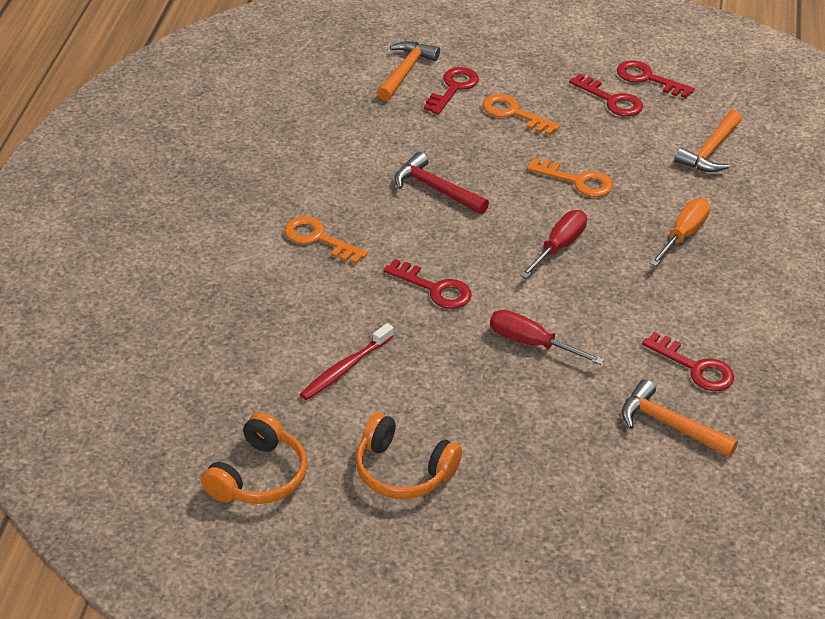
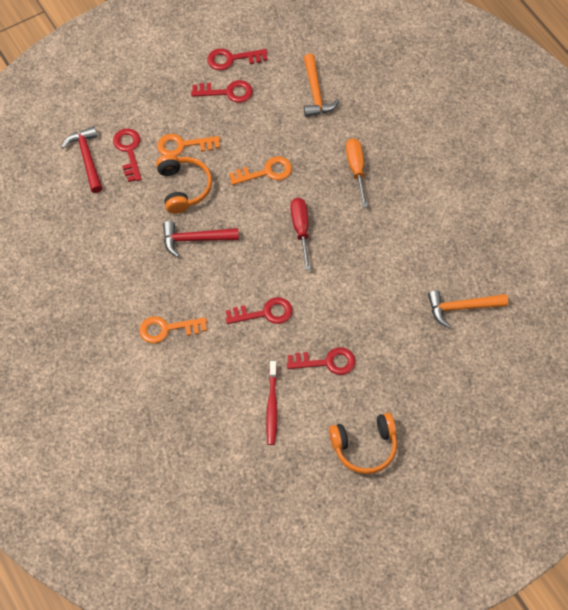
camera: 40 degrees left, 20 degrees up
(258, 476) = (298, 512): orange headphones -> orange headphones (183, 188)
(405, 71) = (87, 158): orange hammer -> red hammer
(532, 343) = (349, 309): red screwdriver -> none
(695, 367) = (441, 259): red key -> red key (327, 362)

